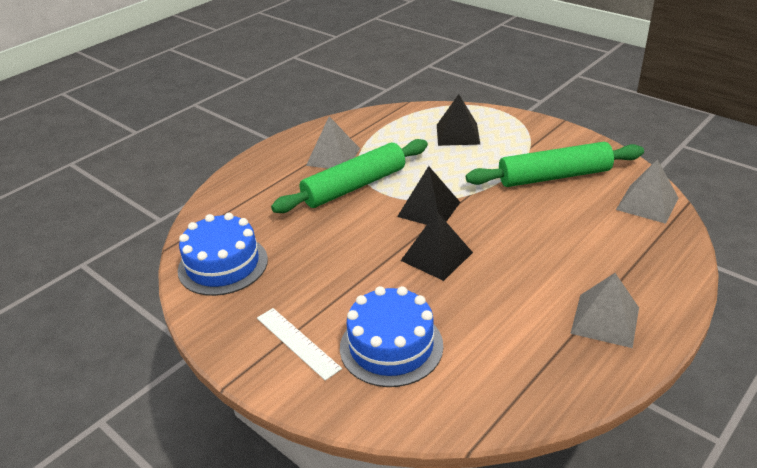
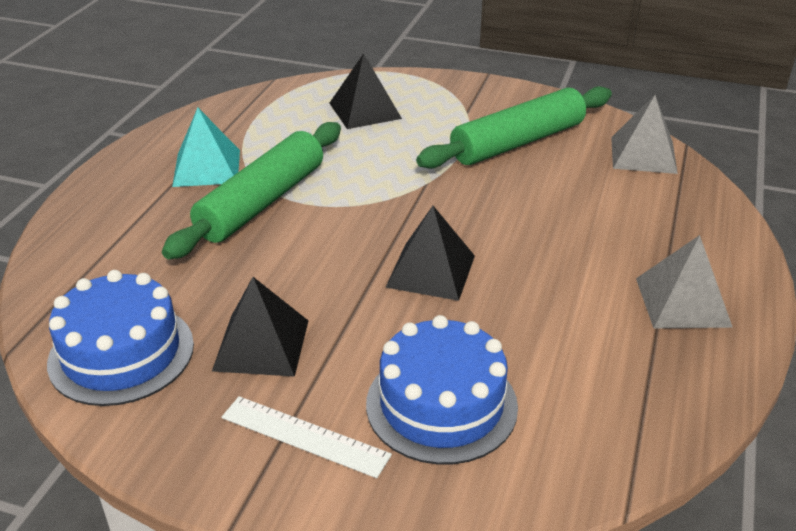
camera: 25 degrees left, 0 degrees up
(333, 156) = (206, 168): grey pyramid -> turquoise pyramid
(428, 209) = (384, 212): black pyramid -> black pyramid (261, 345)

